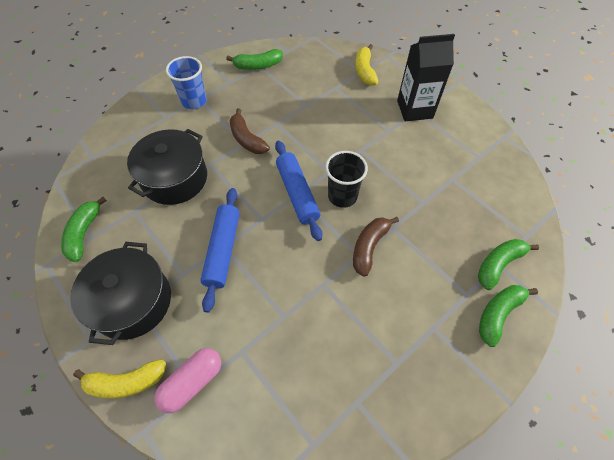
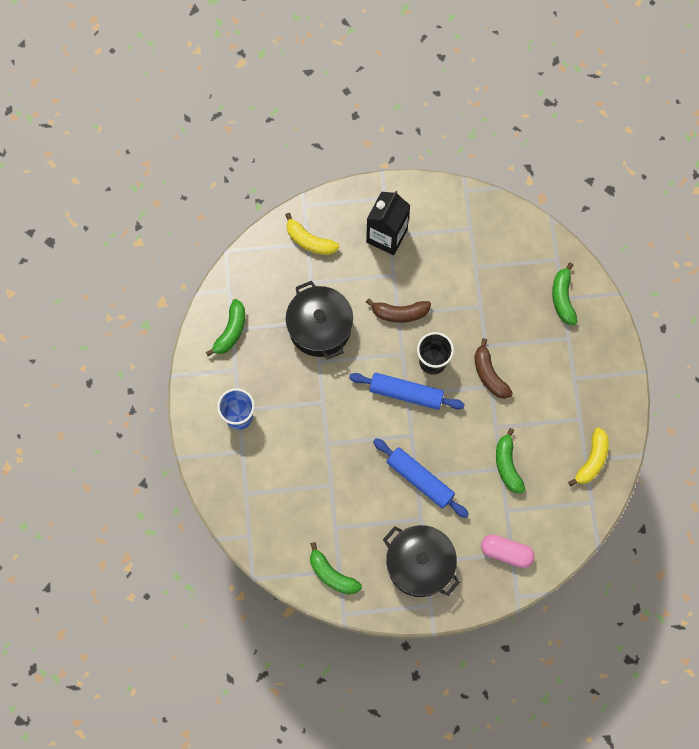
camera: 55 degrees left, 15 degrees up
(126, 382) = (478, 594): yellow banana -> yellow banana (592, 460)
(175, 178) = (323, 479): black pot -> black pot (320, 327)
(192, 382) = (506, 552): pink capsule -> pink capsule turned 60 degrees counterclockwise
(247, 139) = (320, 397): brown banana -> brown banana (399, 313)
(498, 314) = (593, 330): green banana -> green banana (507, 465)

